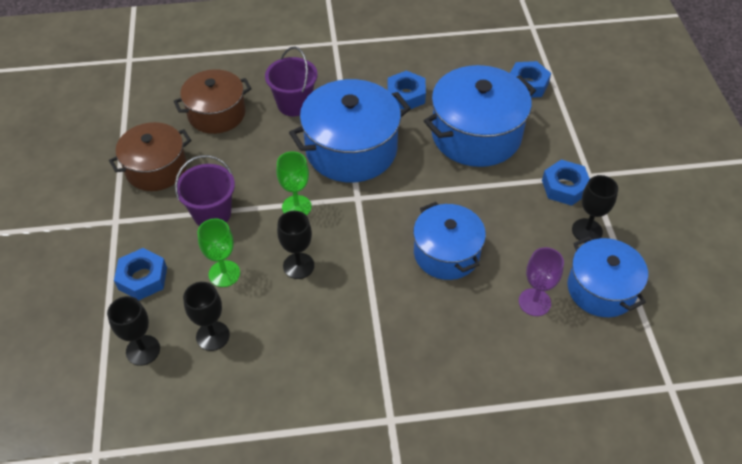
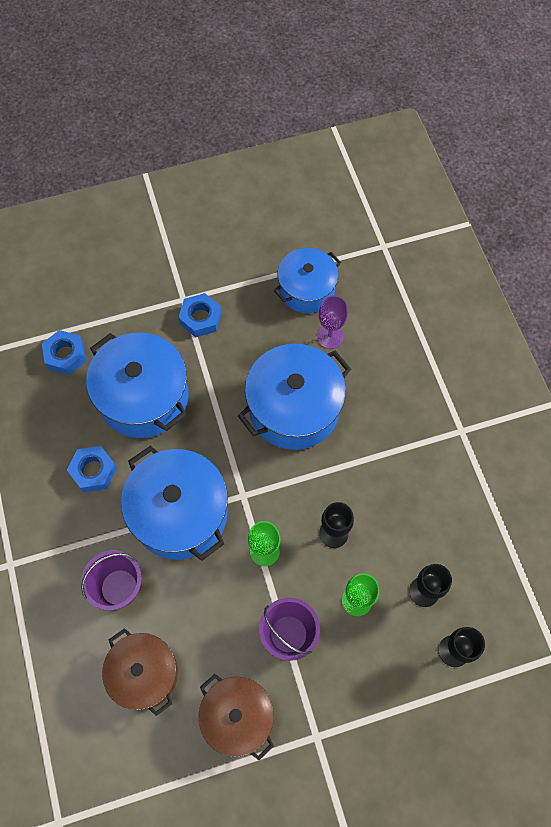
camera: 100 degrees left, 15 degrees up
(142, 278) = (379, 680): blue nut -> none
(446, 253) = (294, 408): blue pot -> blue pot, size x1.53
(587, 231) = (248, 300): black goblet -> none

